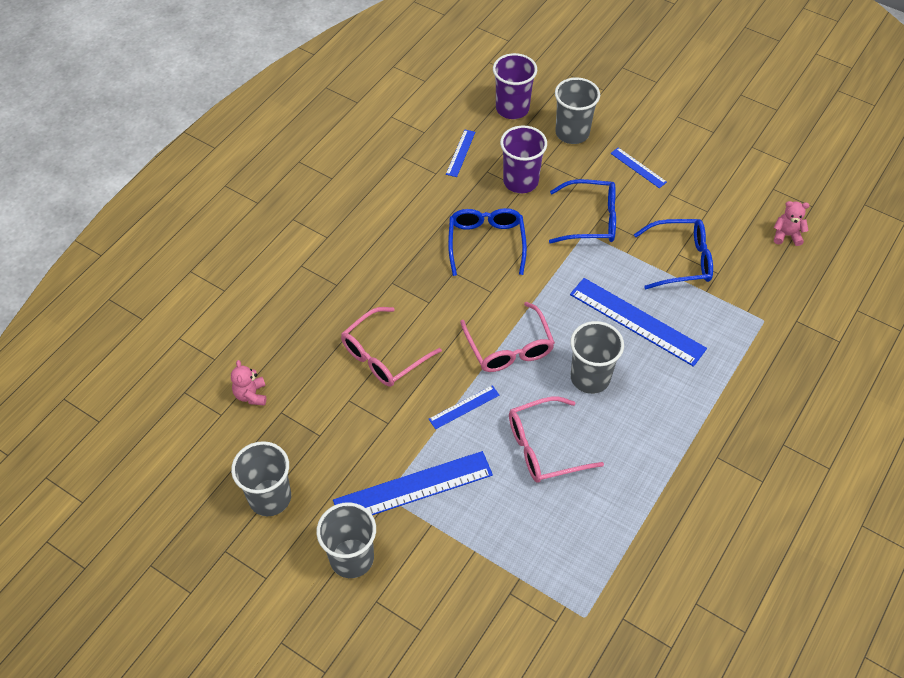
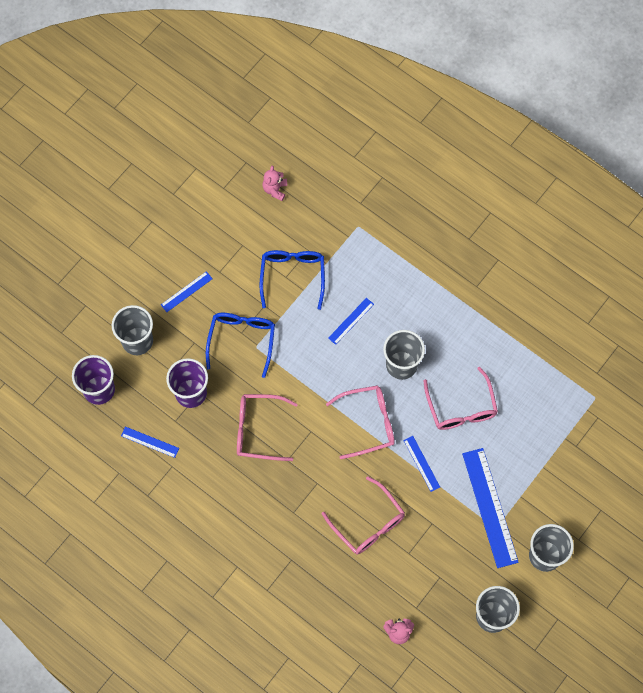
camera: 85 degrees left, 15 degrees up
(486, 243) = (258, 430): blue glasses -> pink glasses
(637, 321) = (351, 321): blue ruler -> blue ruler, size x0.50

